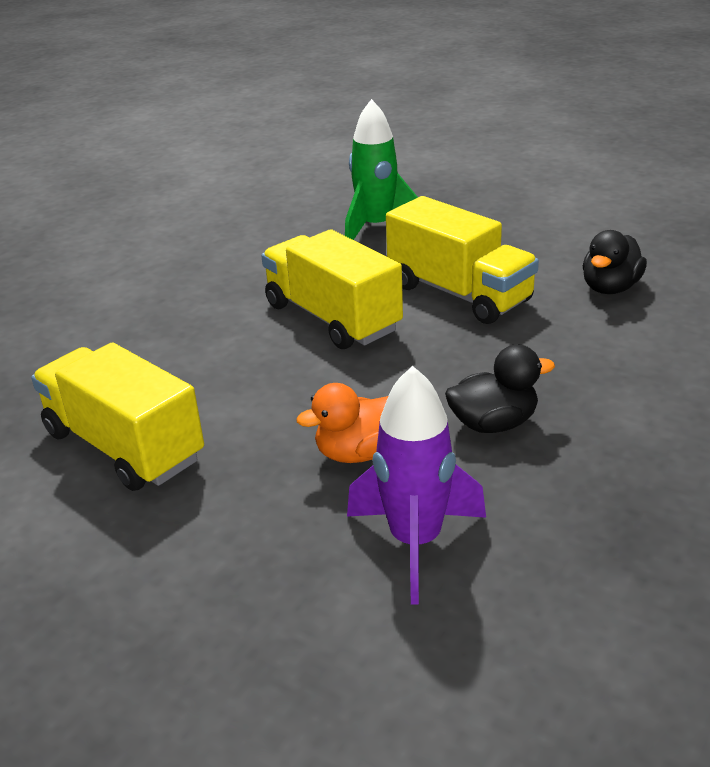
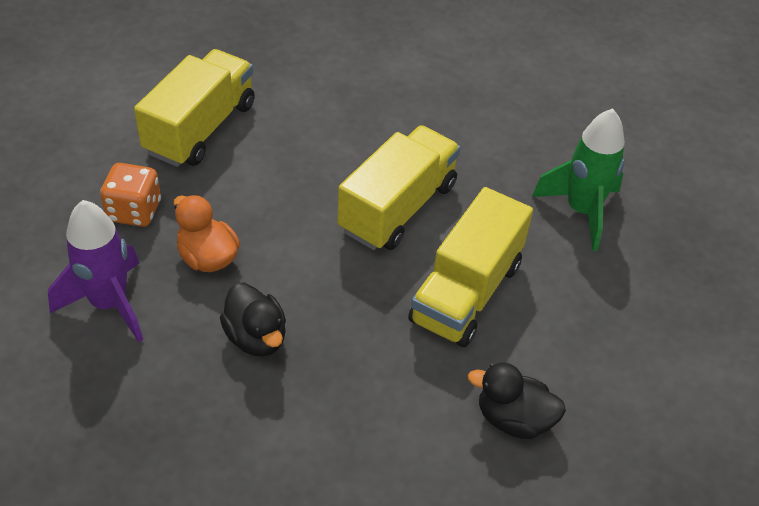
camera: 70 degrees right, 15 degrees up
(252, 513) = (134, 211): none -> orange dice

